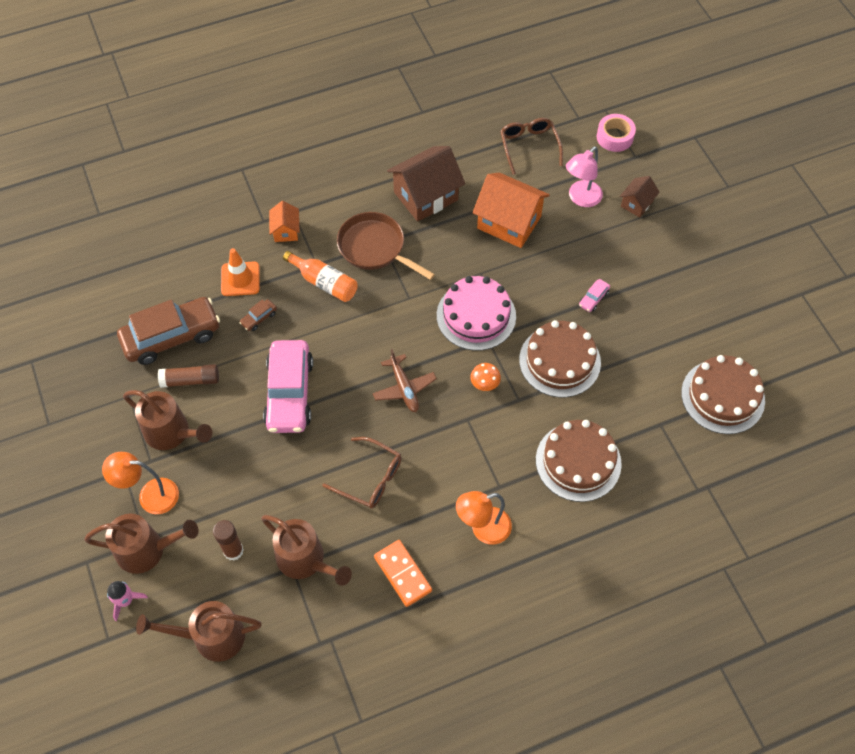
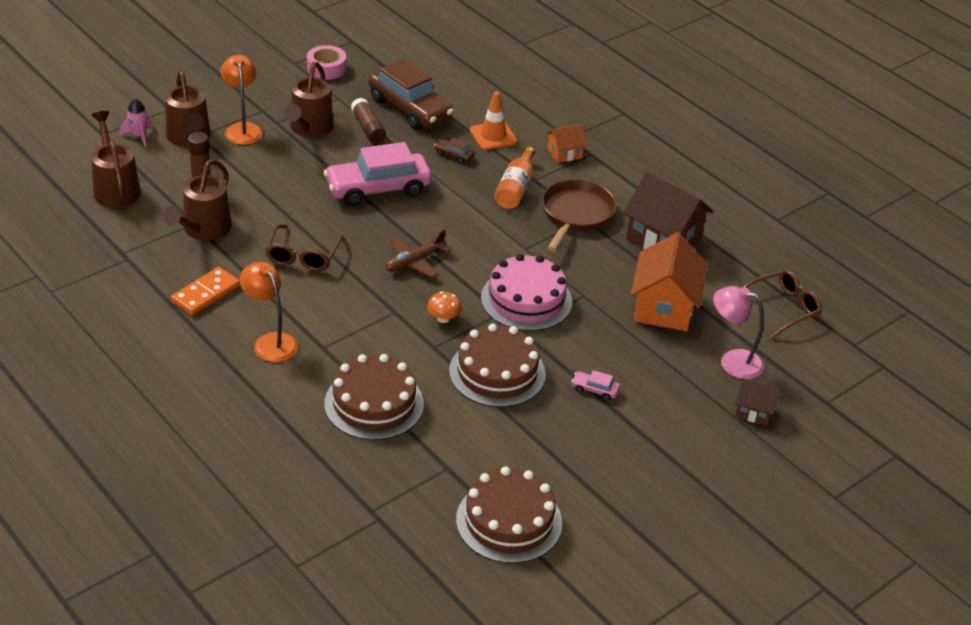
camera: 70 degrees right, 20 degrees down
(614, 137) = (845, 380): pink tape -> pink tape (326, 68)

